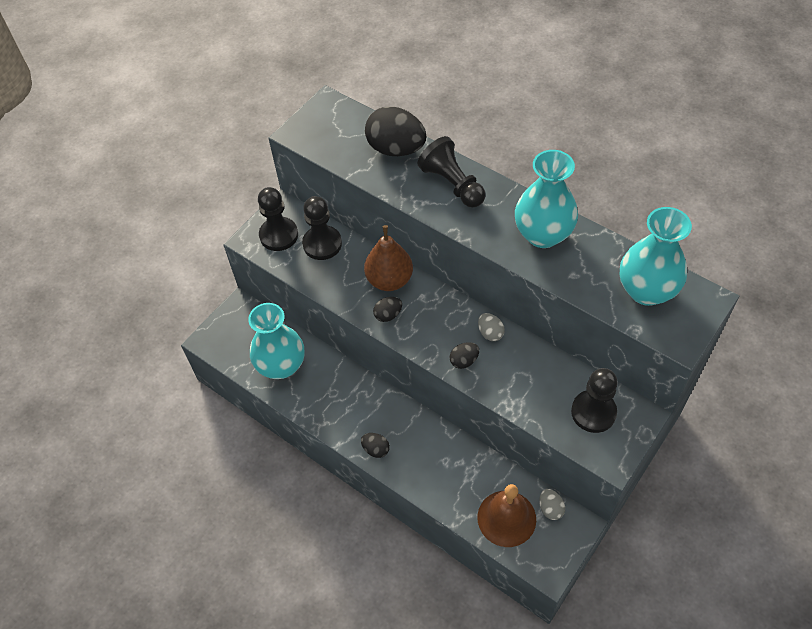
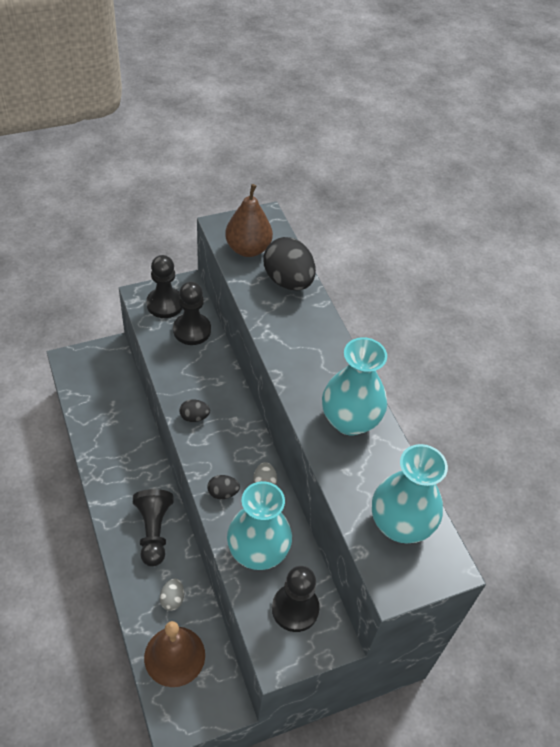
camera: 25 degrees right, 5 degrees down
(281, 365) = (104, 413): turquoise vase -> turquoise vase (258, 551)
(376, 449) = (119, 526): black egg -> none
(389, 280) = (220, 390): brown pear -> brown pear (248, 249)
(452, 184) = (309, 335): black pawn -> black pawn (153, 531)
(550, 508) = (217, 674): grey egg -> grey egg (172, 599)

